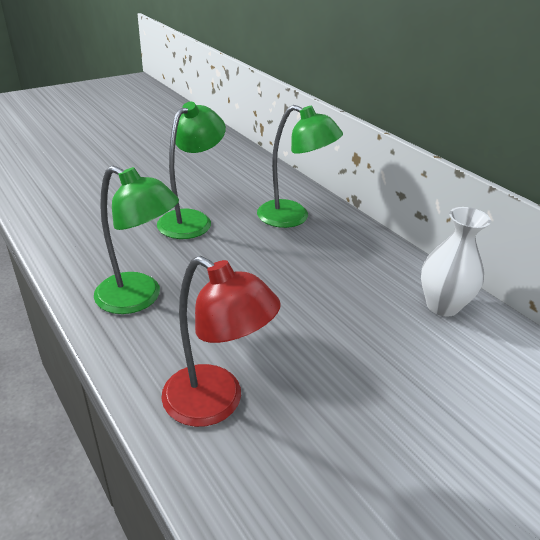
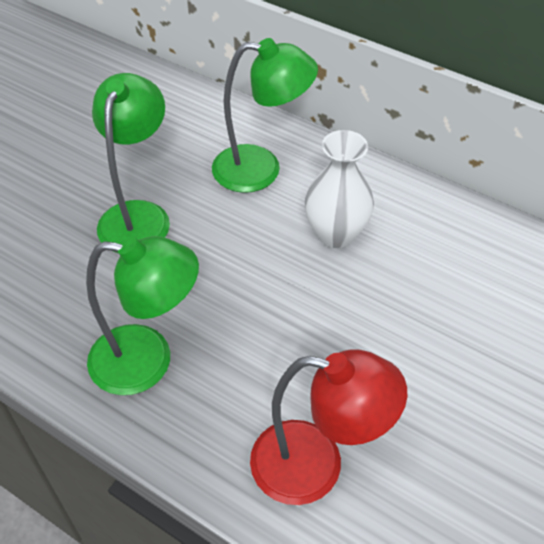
camera: 20 degrees left, 15 degrees up
(442, 305) = (484, 247): white vase -> white vase (336, 234)

